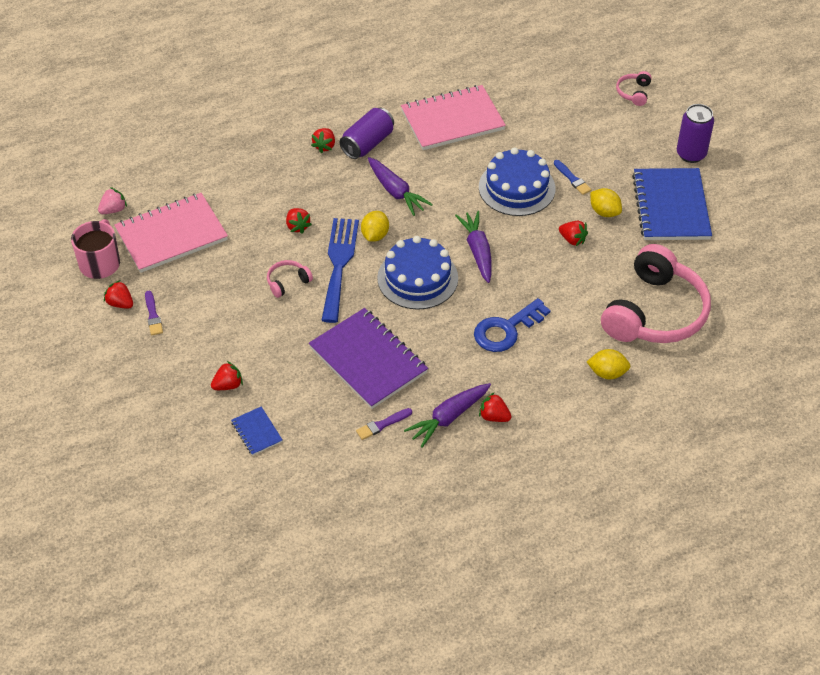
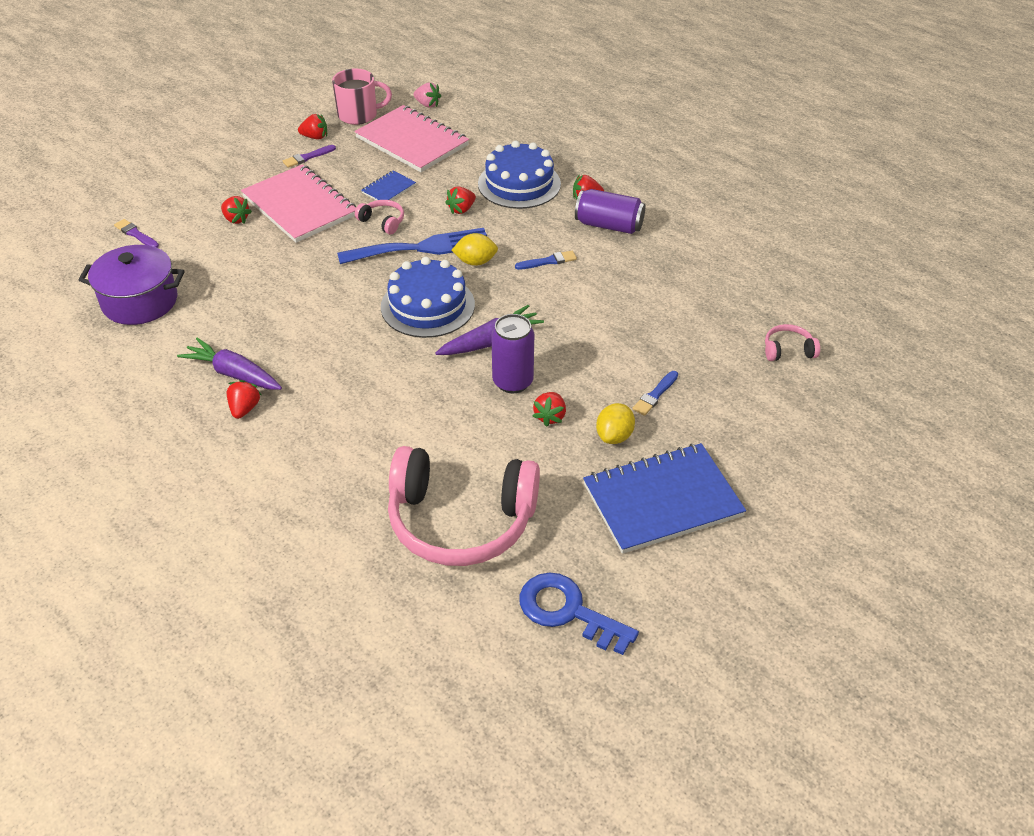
camera: 70 degrees right, 5 degrees down
(120, 303) = (315, 137): red strawberry -> red strawberry turned 75 degrees clockwise
(257, 432) = (183, 250): blue notebook -> blue notebook (388, 189)
(320, 473) = (140, 301): none -> purple pot
(368, 360) = (296, 298): purple notebook -> none
(382, 424) = (212, 328): purple brush -> purple brush (136, 234)
(396, 192) = (548, 261): purple carrot -> blue brush
(452, 120) = (688, 276): pink notebook -> pink notebook (300, 206)
(506, 329) = (378, 390): blue key -> blue key (568, 611)
(517, 188) = (610, 350): blue cake -> blue cake (519, 184)
(607, 373) = (341, 494): yellow lemon -> none
(633, 92) = (855, 420): pink headphones -> pink headphones (788, 350)
(691, 154) = (777, 503): purple can -> purple can (512, 382)

